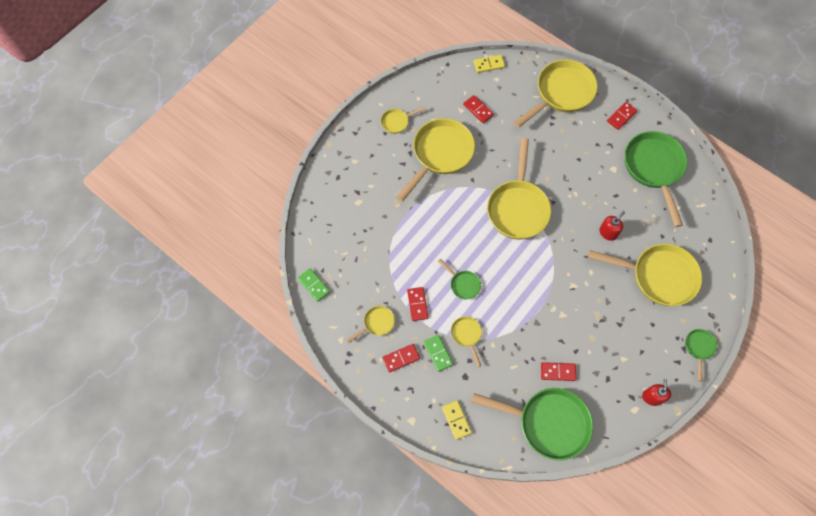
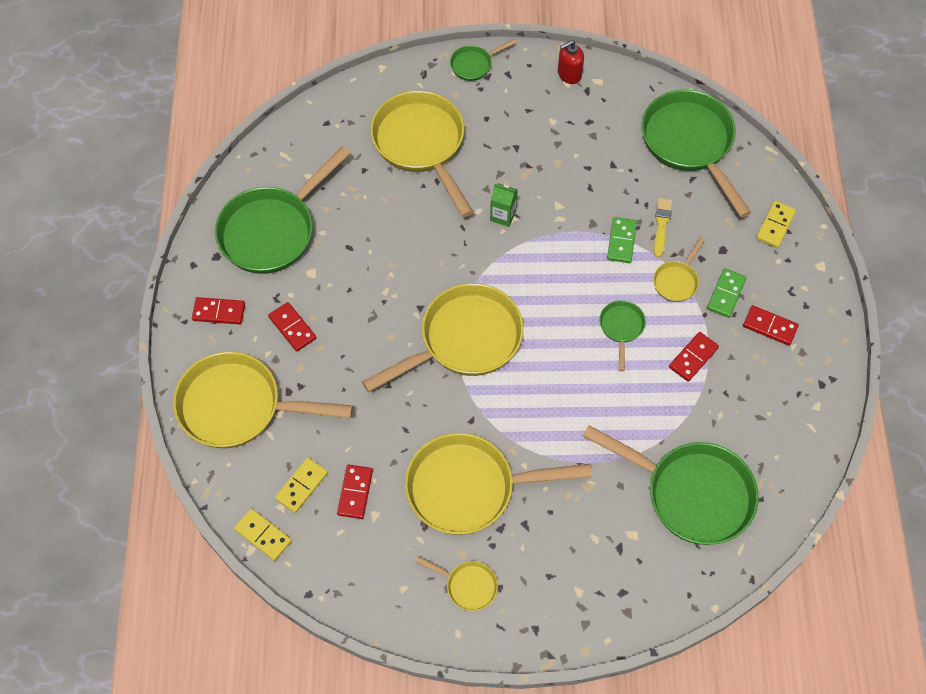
camera: 130 degrees left, 5 degrees down
(314, 285) = (788, 492): green domino -> green domino (621, 241)
(353, 242) = (691, 493): none -> green pan
(377, 323) = (759, 383): yellow pan -> none
(499, 92) = (301, 486): none -> yellow domino
(507, 358) = (661, 225): none -> yellow brush
(558, 372) = (627, 169): red domino -> red domino (292, 328)
(578, 281) = (503, 216): none -> green carton
(608, 232) = (409, 225): red soap dispenser -> none

